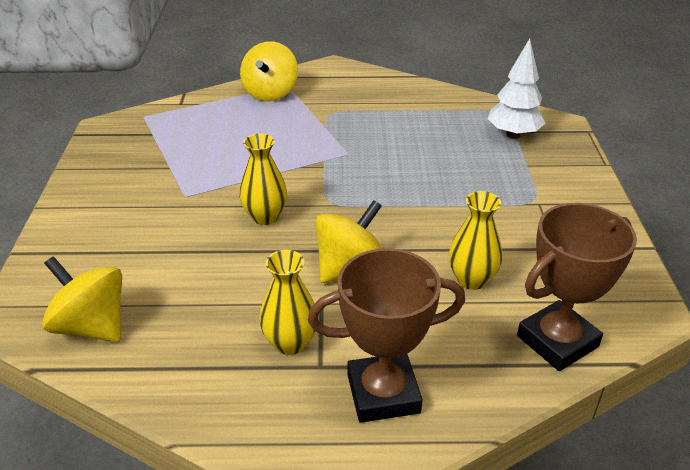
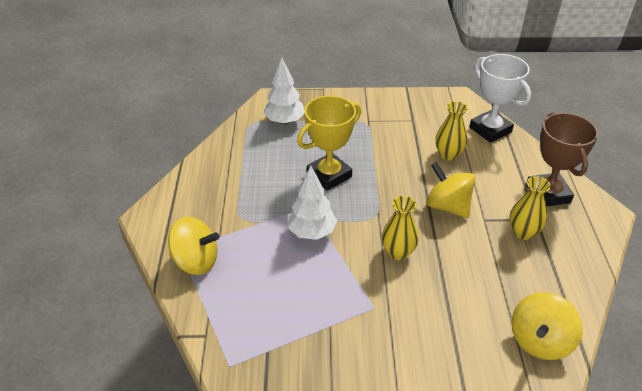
camera: 90 degrees left, 5 degrees up
(305, 156) = (311, 232): none -> white tree
(407, 168) = (329, 175): none -> yellow trophy
(557, 341) = (490, 130): brown trophy -> white trophy

